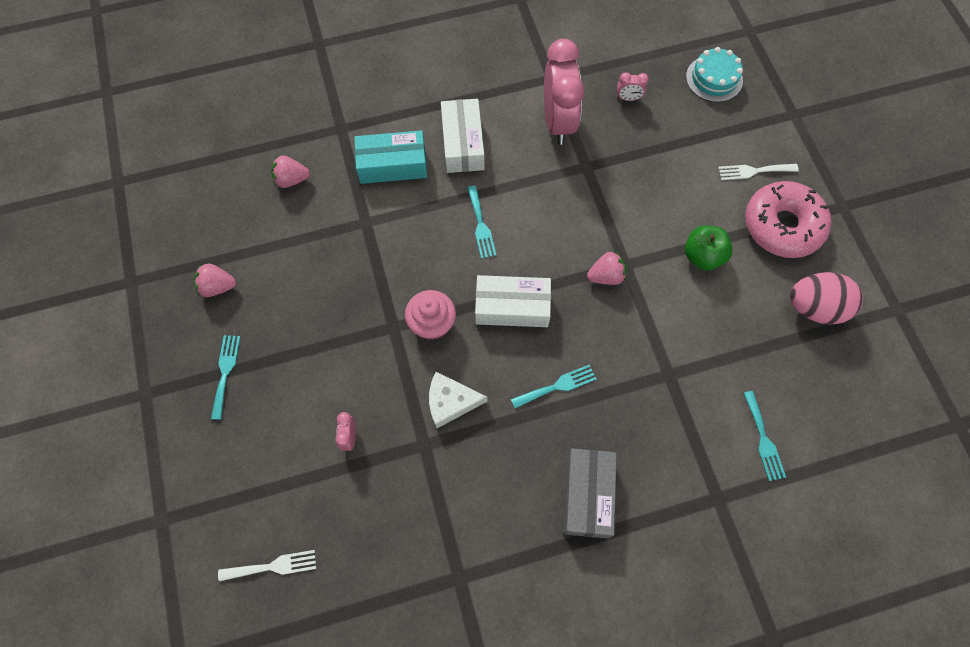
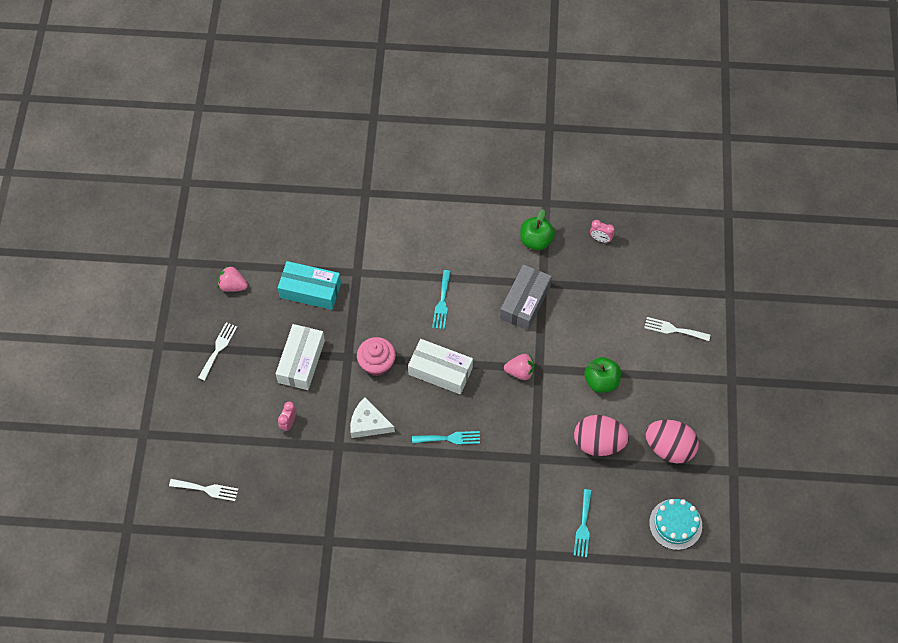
camera: 20 degrees right, 5 degrees down
(225, 372) = (218, 349): turquoise fork -> white fork
(291, 180) = (313, 221): pink strawberry -> none
(392, 165) = (394, 234): turquoise box -> turquoise box (310, 290)
(462, 143) = (454, 234): white box -> white box (301, 361)
(558, 122) = (536, 240): pink clock -> green apple
(587, 495) = (439, 519): grey box -> grey box (525, 302)
(714, 79) = (678, 244): turquoise cake -> turquoise cake (675, 524)
(733, 330) = (598, 443): none -> pink egg
(782, 226) = (675, 379): pink donut -> none

